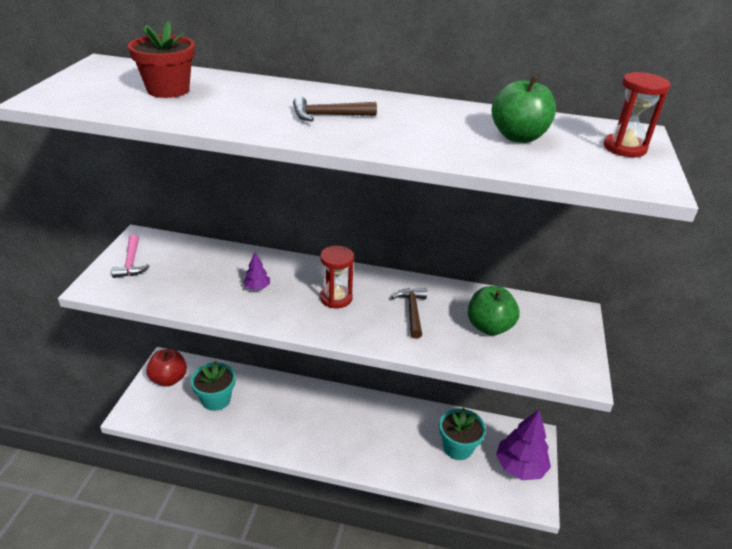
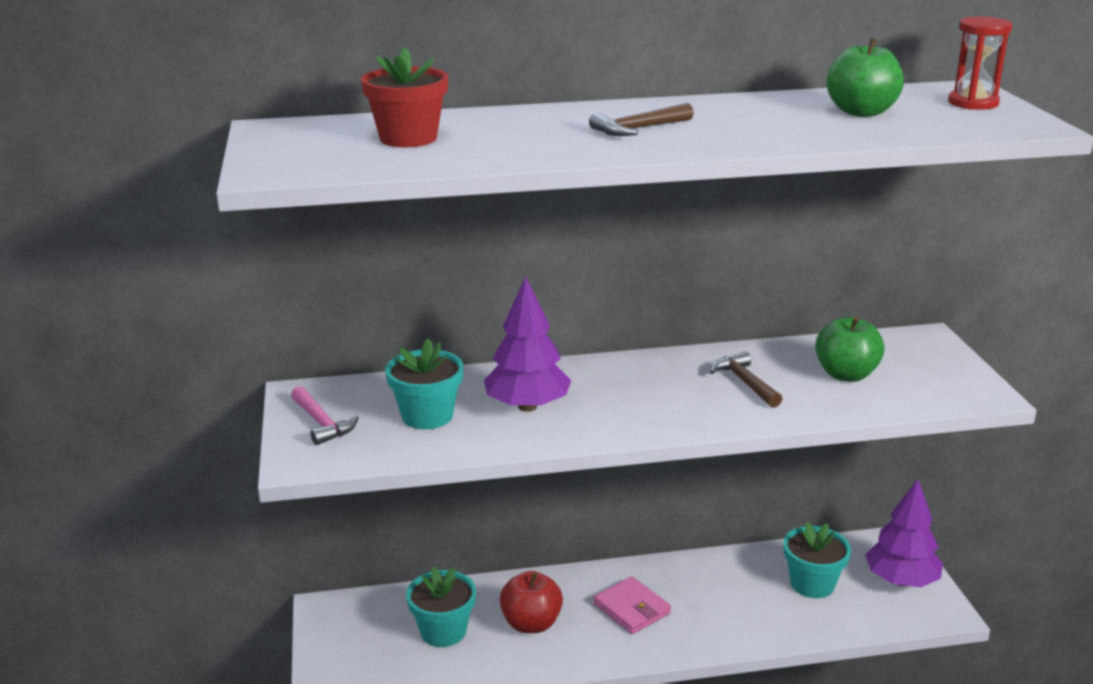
camera: 20 degrees left, 10 degrees down
(169, 379) = (349, 628): red apple -> red apple (531, 624)
(193, 276) = (427, 416): none -> turquoise flower pot
(257, 287) = (527, 406): purple tree -> purple tree, size x2.22
(332, 424) = (632, 608): none -> pink wallet
(336, 298) = (640, 392): red hourglass -> none

